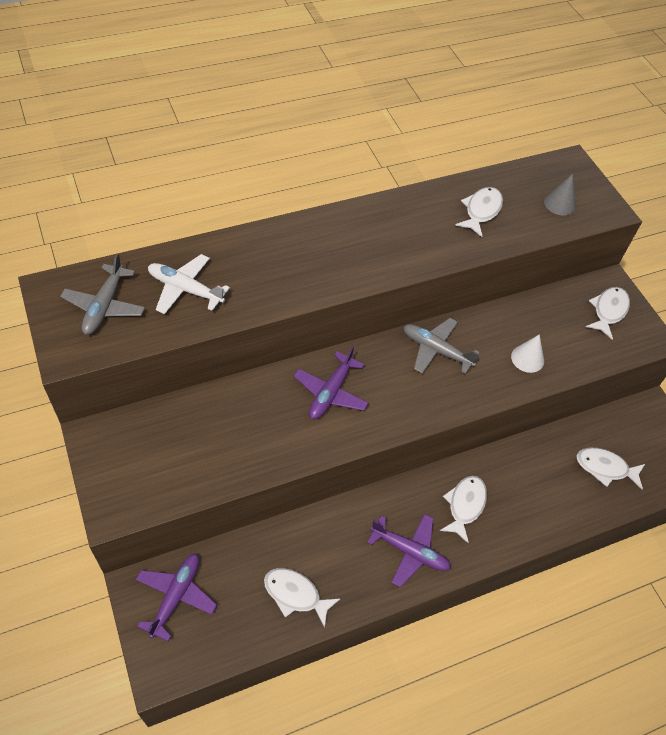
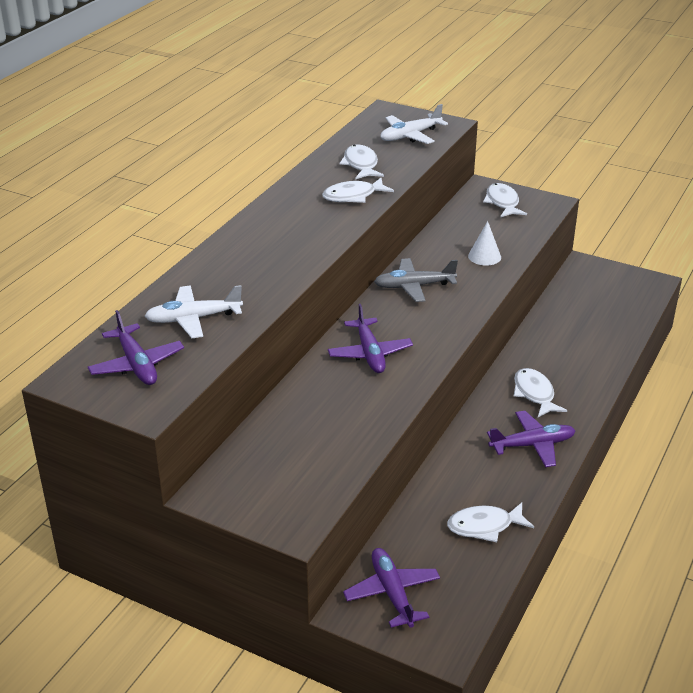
camera: 35 degrees left, 20 degrees down
(104, 306) = (137, 364): grey plane -> purple plane
(559, 203) = (410, 136): grey cone -> white plane
(605, 468) = (598, 315): white fish -> white fish (353, 196)

